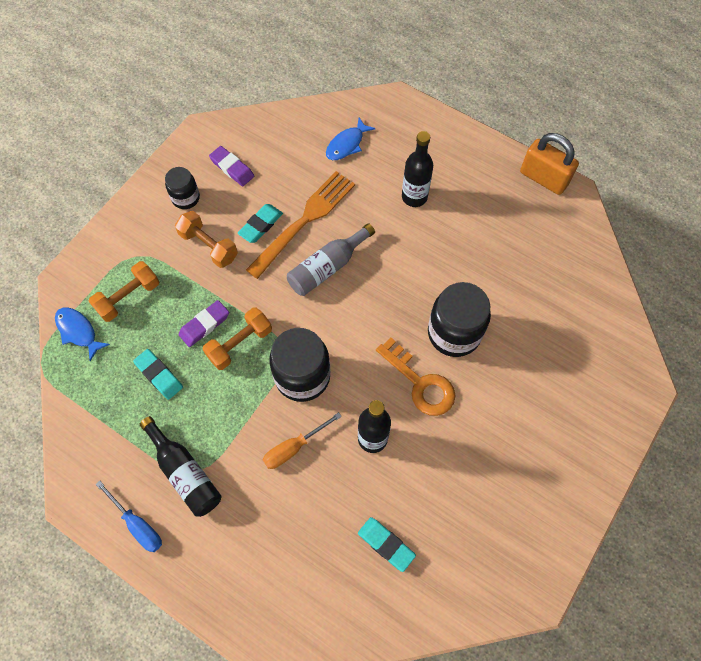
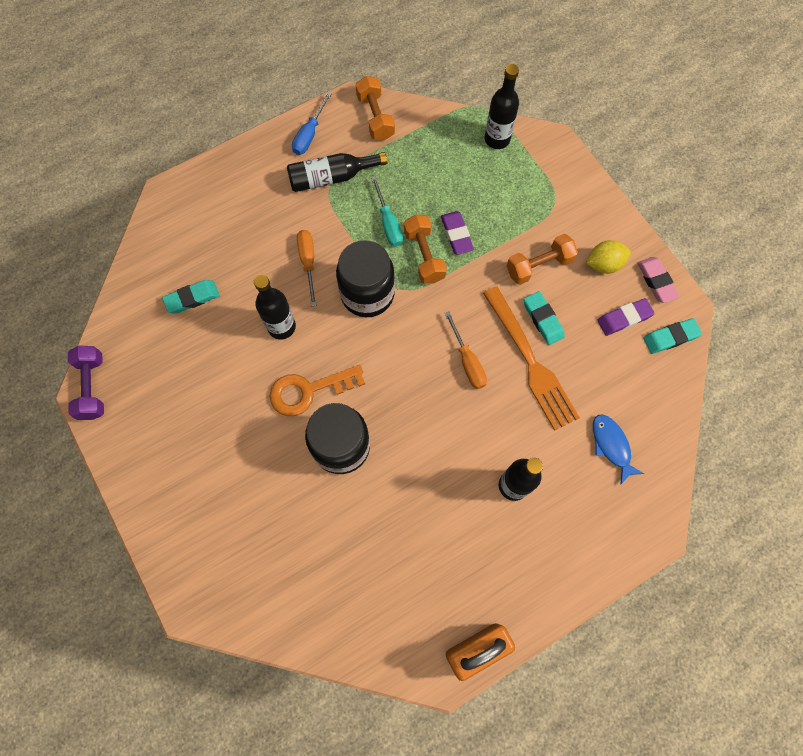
camera: 115 degrees right, 5 degrees up
(78, 331) = (497, 139): blue fish -> black bottle
(128, 297) = (513, 185): orange dumbbell -> orange dumbbell (375, 117)
(137, 524) = (310, 134): blue screwdriver -> blue screwdriver turned 45 degrees counterclockwise
(159, 375) = (426, 185): turquoise eraser -> turquoise eraser (670, 337)
(186, 156) = (656, 281): none -> pink eraser
(186, 198) = (603, 264): black jar -> yellow lemon
(216, 392) = (388, 223): none -> turquoise screwdriver
(327, 267) = (467, 361): grey bottle -> orange screwdriver
(527, 592) = (92, 387): none -> purple dumbbell

